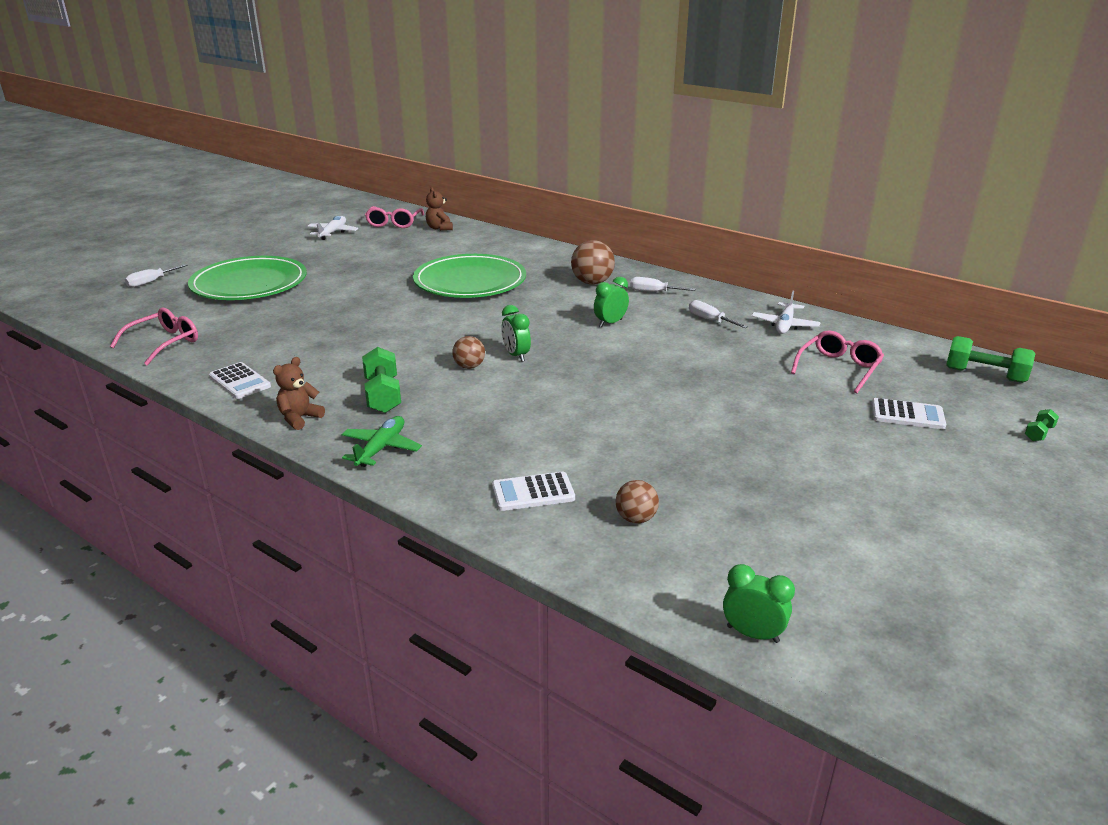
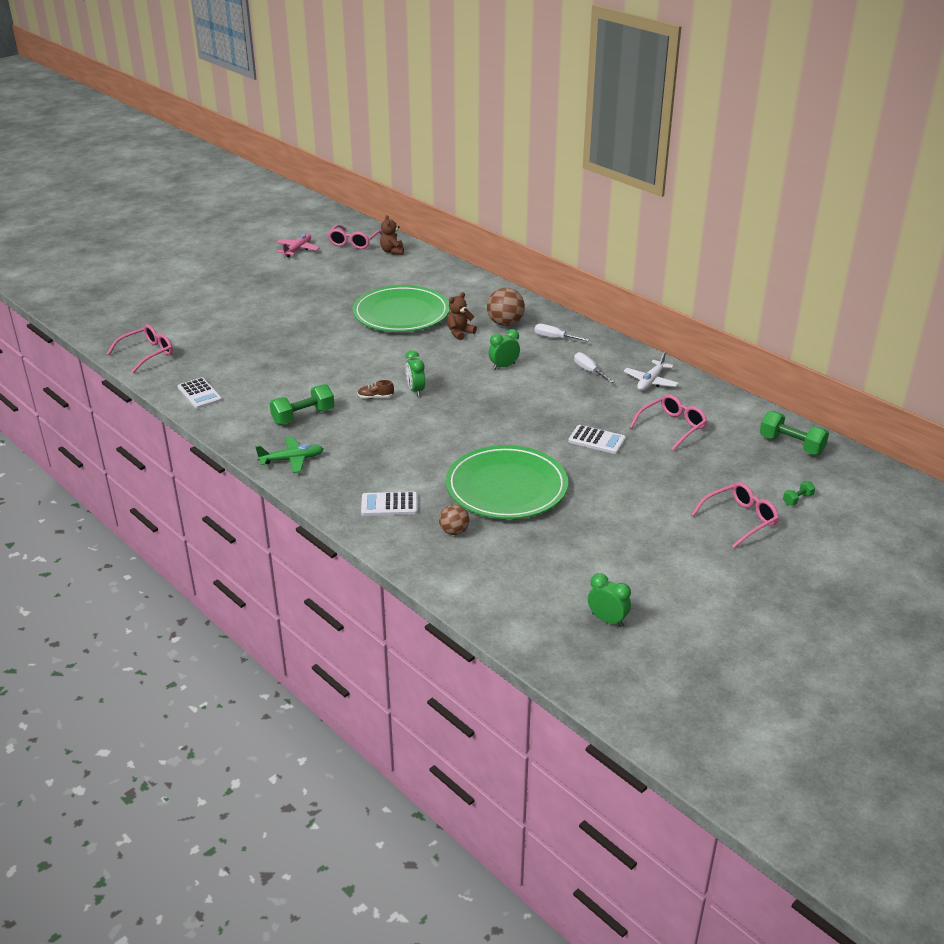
camera: 10 degrees right, 5 degrees up
(151, 282) = (141, 292): white screwdriver -> none
(249, 284) = (219, 301): green plate -> green plate (506, 487)
(299, 418) = (238, 429): brown teddy bear -> brown teddy bear (460, 333)
(333, 233) = (298, 249): white plane -> pink plane
(381, 448) = (292, 460): green plane -> green plane turned 45 degrees clockwise
(383, 395) = (303, 416): green dumbbell -> green dumbbell turned 60 degrees clockwise
(469, 366) = (375, 397): brown ball -> brown shoe
(752, 634) = (497, 614): green clock -> green clock (607, 620)
(907, 415) = (702, 473): white calculator -> white calculator (597, 440)
(990, 464) = (740, 519): none -> pink glasses

